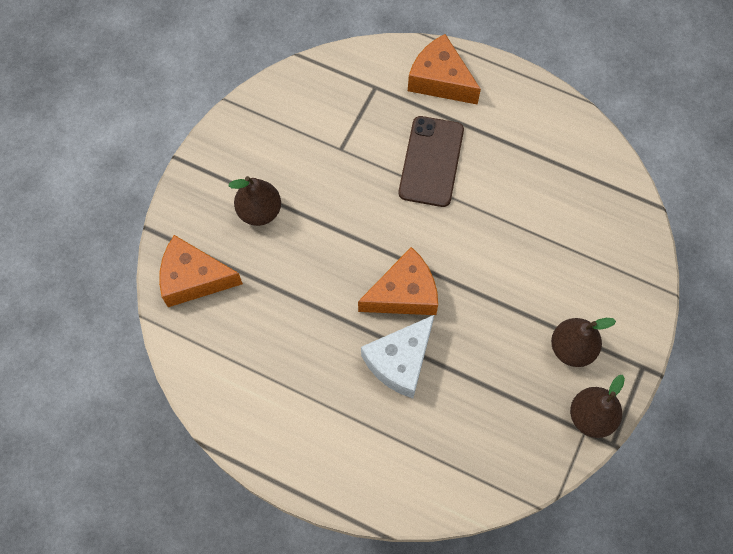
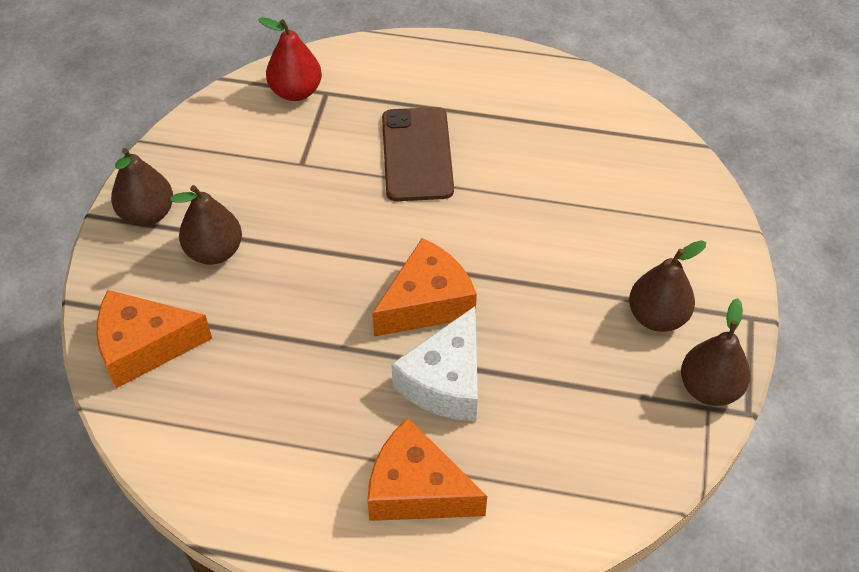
camera: 15 degrees left, 15 degrees down
(217, 167) = (147, 214): none -> brown pear
(352, 81) = (296, 91): none -> red pear
(440, 80) = (402, 71): orange cheese -> orange cheese (416, 489)

